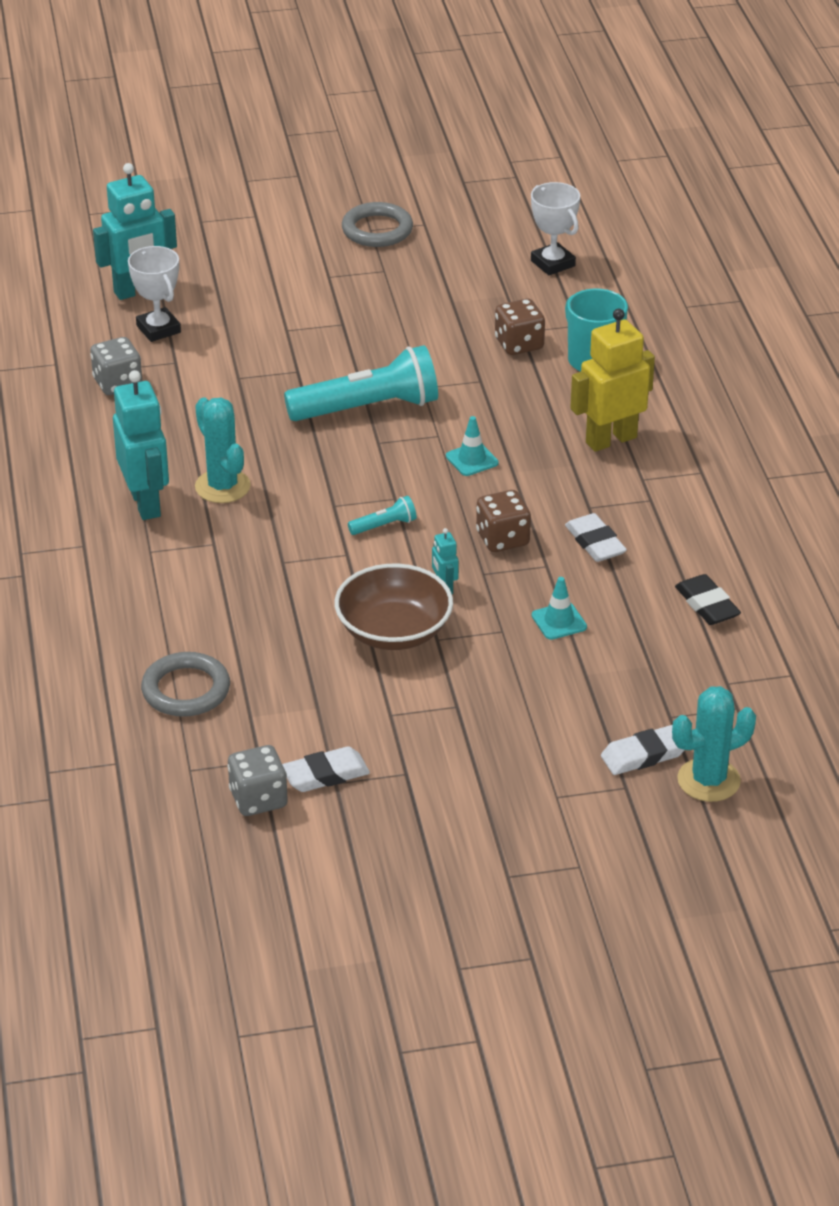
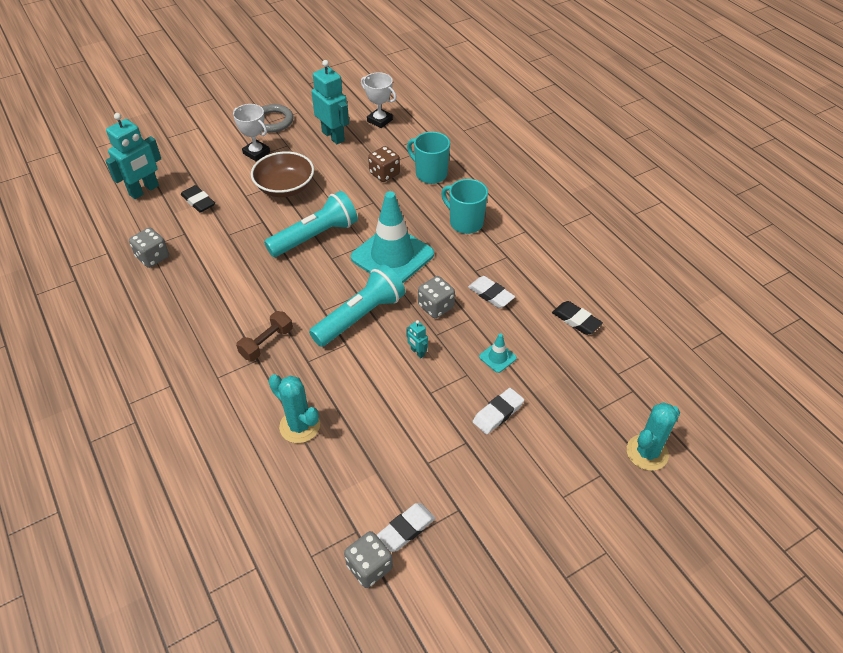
camera: 20 degrees left, 10 degrees up
(146, 503) = (201, 341): turquoise robot -> turquoise robot (333, 136)
(158, 329) = (166, 213): white trophy -> white trophy (256, 153)
(186, 690) = (282, 485): grey ring -> none
(213, 323) = (198, 201): none -> black eraser
(222, 486) = (247, 315): turquoise cactus -> turquoise cactus (299, 426)
(235, 527) = (266, 343): none -> brown dumbbell
(384, 526) = (360, 316): turquoise flashlight -> turquoise flashlight, size x2.33
(394, 631) = (400, 395): brown bowl -> brown bowl (285, 187)
(472, 459) = (392, 256): turquoise traffic cone -> turquoise traffic cone, size x2.50
(502, 539) = (436, 307): brown dice -> grey dice
(611, 440) = (465, 222): yellow robot -> turquoise mug
(644, 755) = (599, 445): white eraser -> white eraser (498, 413)

